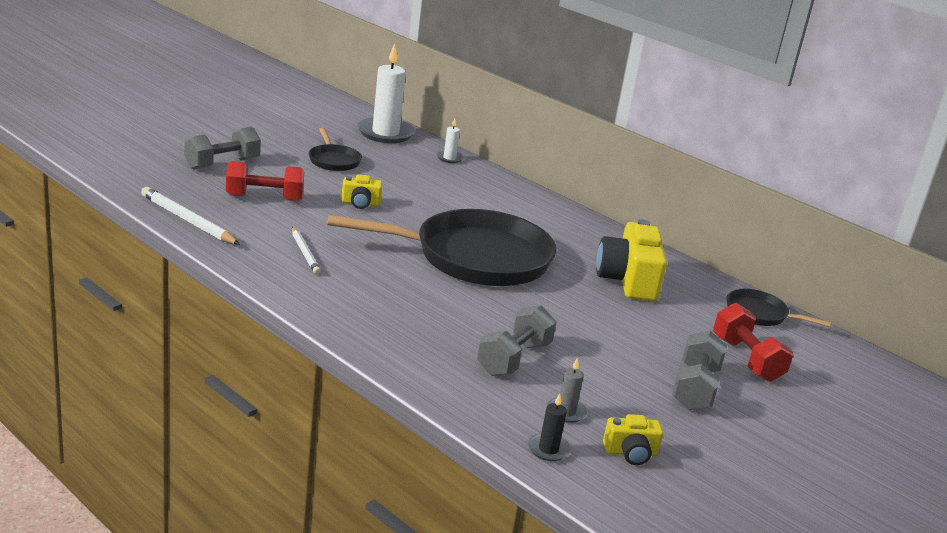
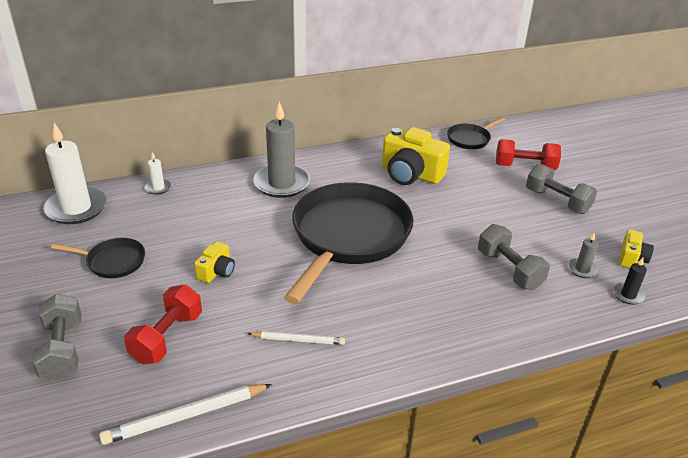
camera: 60 degrees left, 10 degrees up
(523, 212) = (282, 183): none -> grey candle

